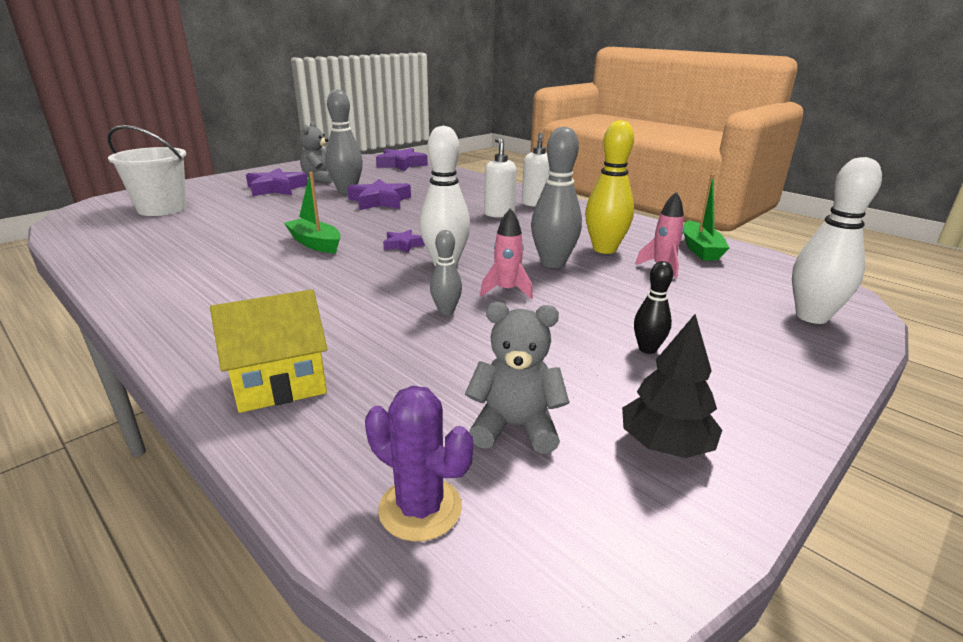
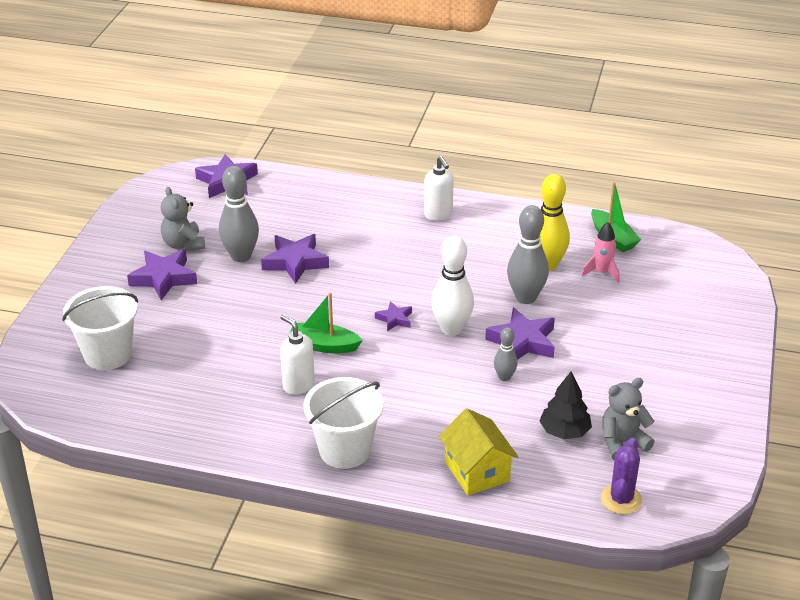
camera: 30 degrees left, 10 degrees up
(191, 313) = (345, 450): none -> white bucket
(279, 383) = (477, 471): yellow house -> yellow house turned 60 degrees counterclockwise
(420, 508) = (621, 499): purple cactus -> purple cactus turned 75 degrees counterclockwise
(499, 214) = (423, 244): white soap dispenser -> white soap dispenser (298, 385)
(506, 291) = (522, 341): pink rocket -> purple star
(647, 349) = (646, 360): black bowling pin -> none
(665, 445) = (695, 422): black tree -> black tree (564, 431)
(811, 317) = (717, 291): white bowling pin -> none

